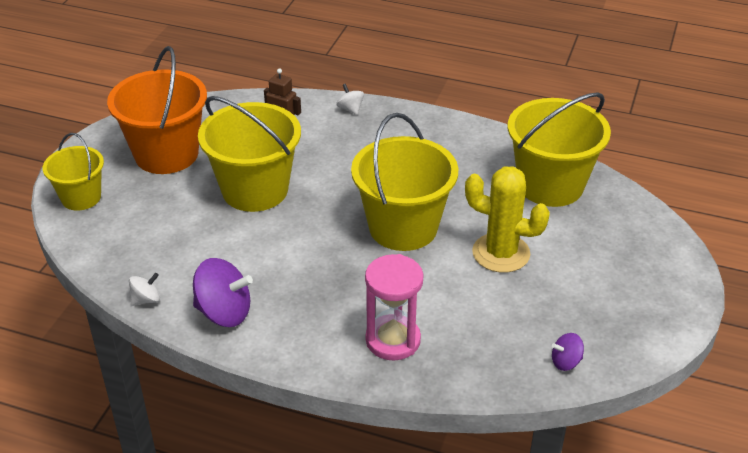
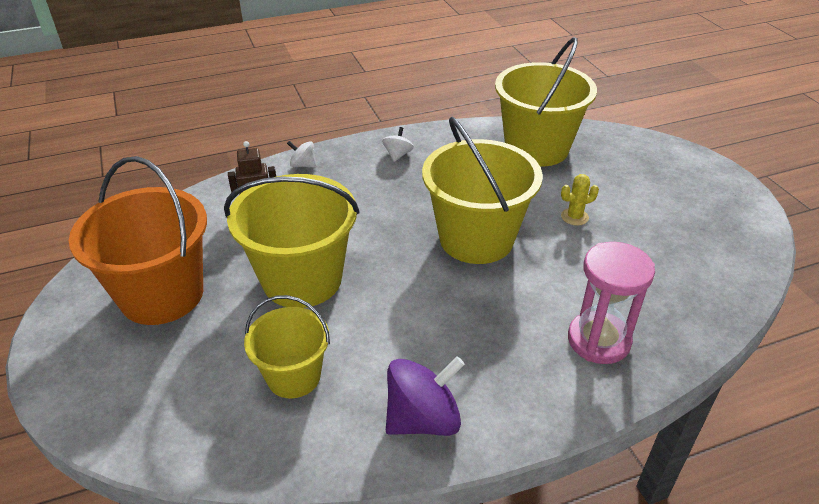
camera: 40 degrees left, 0 degrees up
(81, 197) = (106, 397): yellow bucket -> yellow bucket (293, 376)
(146, 299) = (324, 463): white spinning top -> white spinning top (398, 155)
(501, 253) = (574, 217): yellow cactus -> yellow cactus, size x0.47
(566, 362) = (731, 273): purple spinning top -> none

